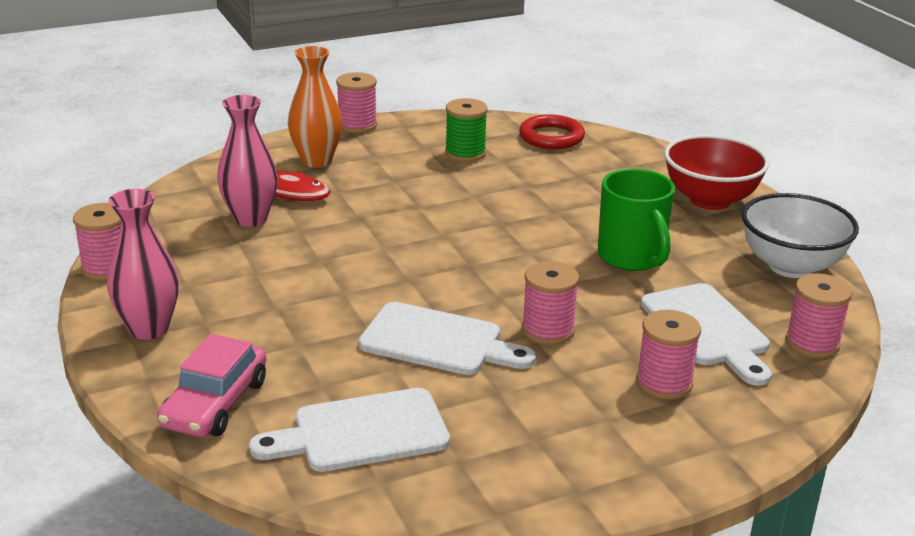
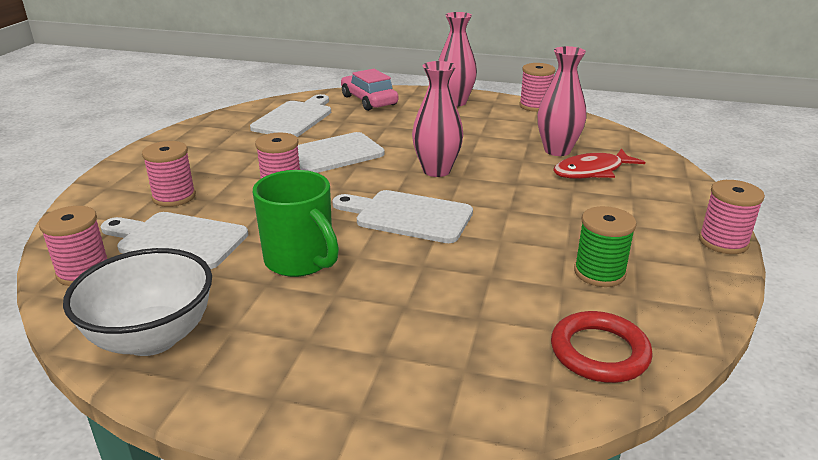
camera: 130 degrees right, 0 degrees up
(316, 161) = (644, 198): orange vase -> none
(387, 263) = (436, 170): none -> pink vase
(497, 243) = (408, 216): none -> white cutting board
(632, 258) = (301, 261): green mug -> green mug turned 150 degrees counterclockwise
(710, 200) = (317, 376): red bowl -> none

